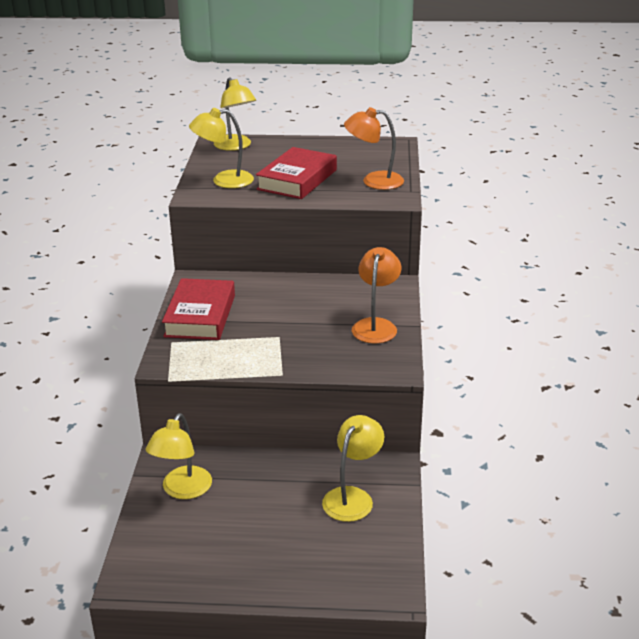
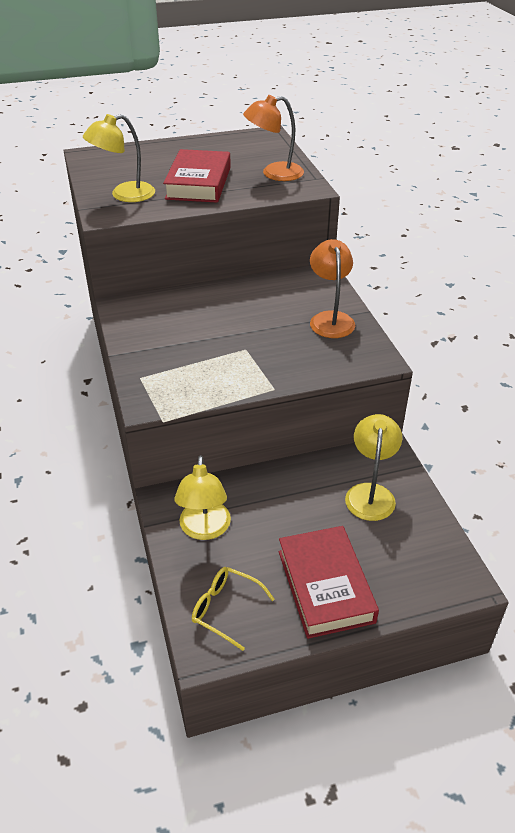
camera: 20 degrees left, 10 degrees up
(162, 557) = (226, 609): none -> yellow glasses
(200, 316) = (153, 343): red book -> red book (325, 586)
(235, 146) = (111, 157): yellow lamp -> none

